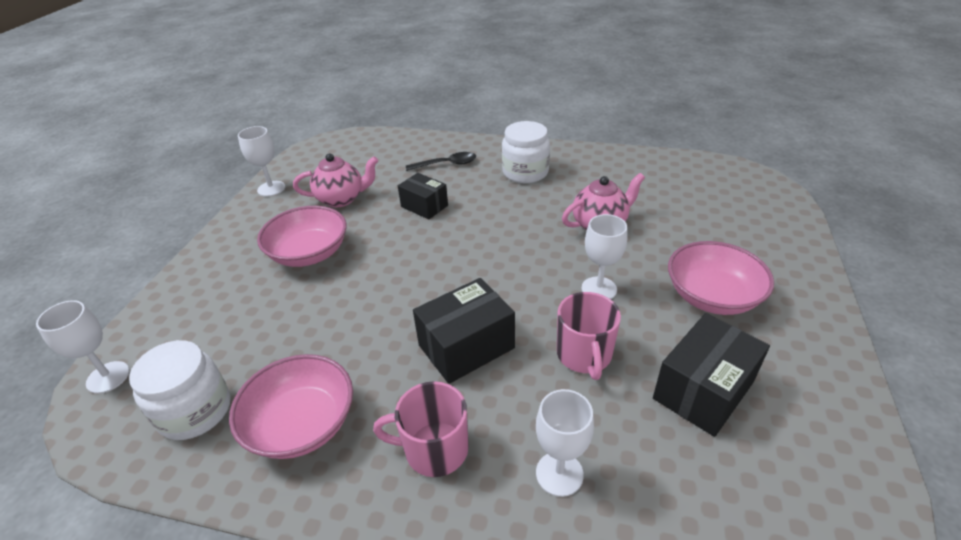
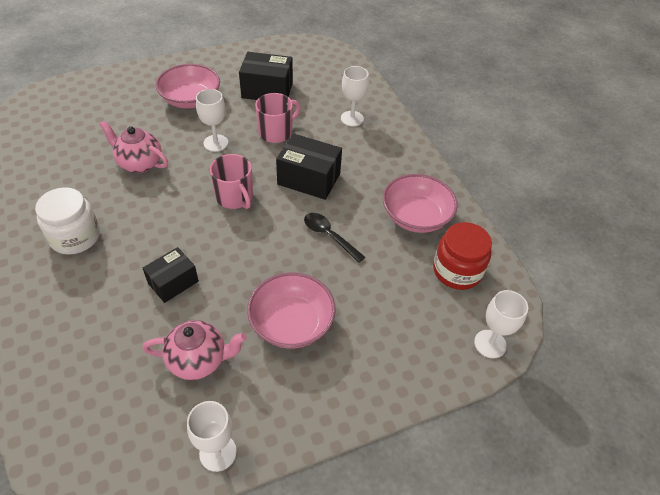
camera: 130 degrees left, 10 degrees up
(195, 411) = (457, 271): white jar -> red jar
(341, 199) = (198, 360): pink teapot -> pink teapot turned 135 degrees clockwise
(424, 206) = (173, 282): black box -> black box turned 45 degrees clockwise
(434, 449) = (379, 160): pink mug -> pink mug (235, 197)
(446, 164) = (84, 307): black spoon -> black spoon (329, 236)

